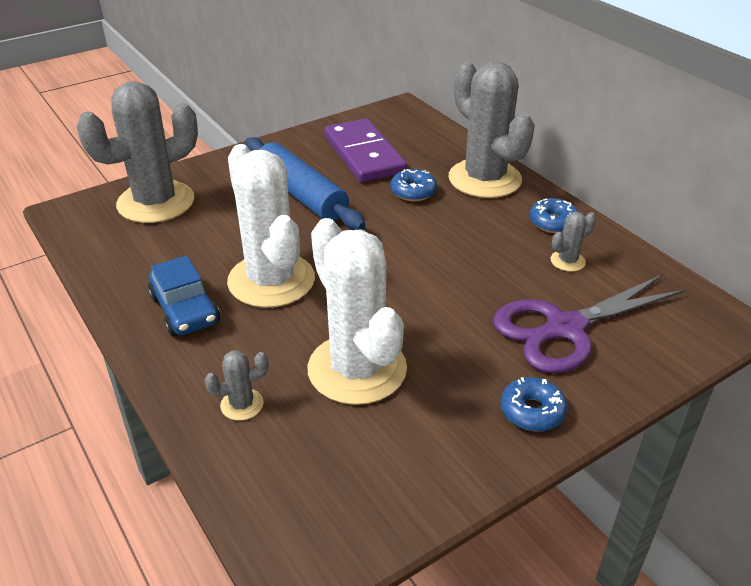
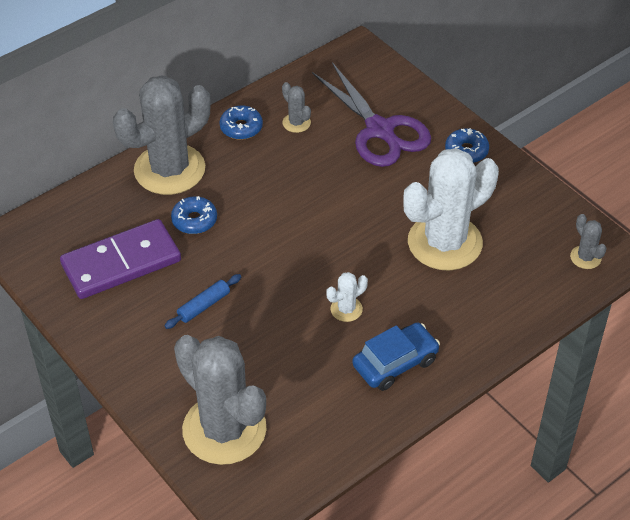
camera: 95 degrees left, 10 degrees up
(242, 404) = (494, 304): grey cactus -> grey cactus (585, 257)
(271, 280) = (346, 309): white cactus -> white cactus, size x0.41
(301, 195) = (204, 306): blue rolling pin -> blue rolling pin, size x0.46

